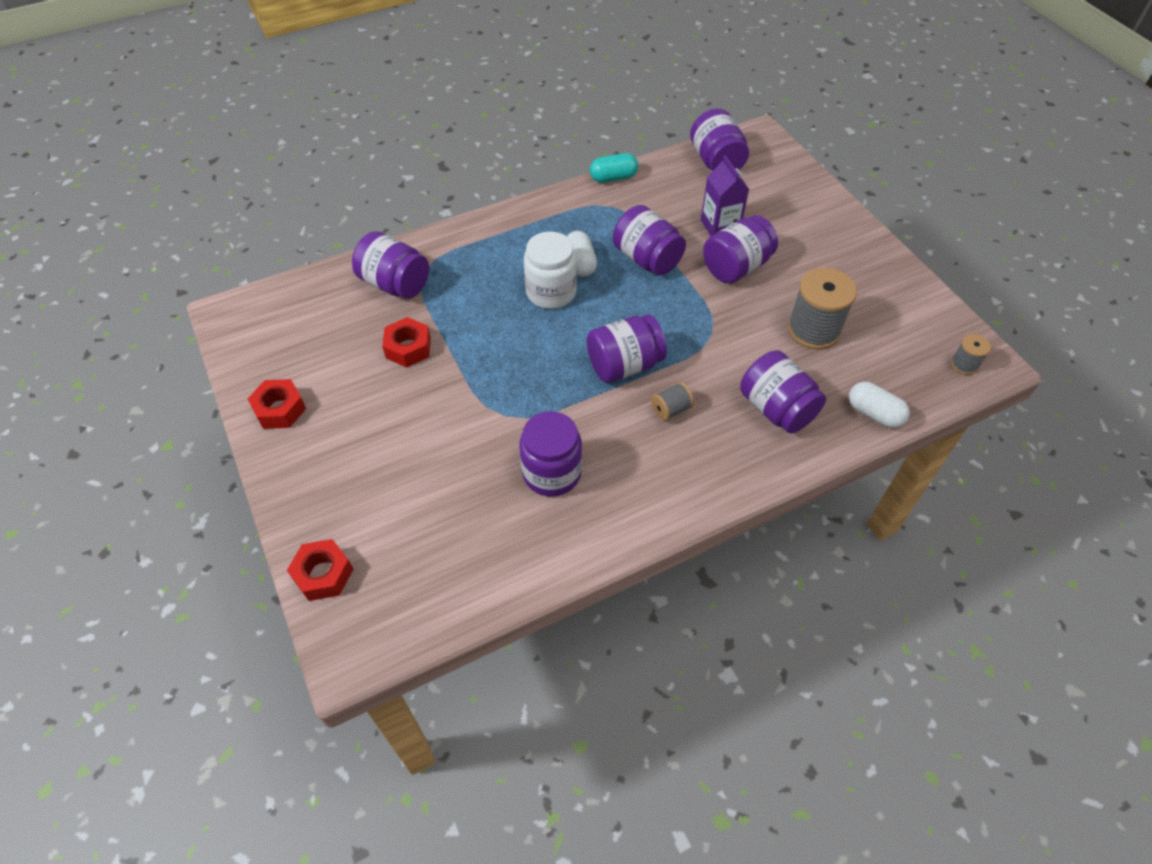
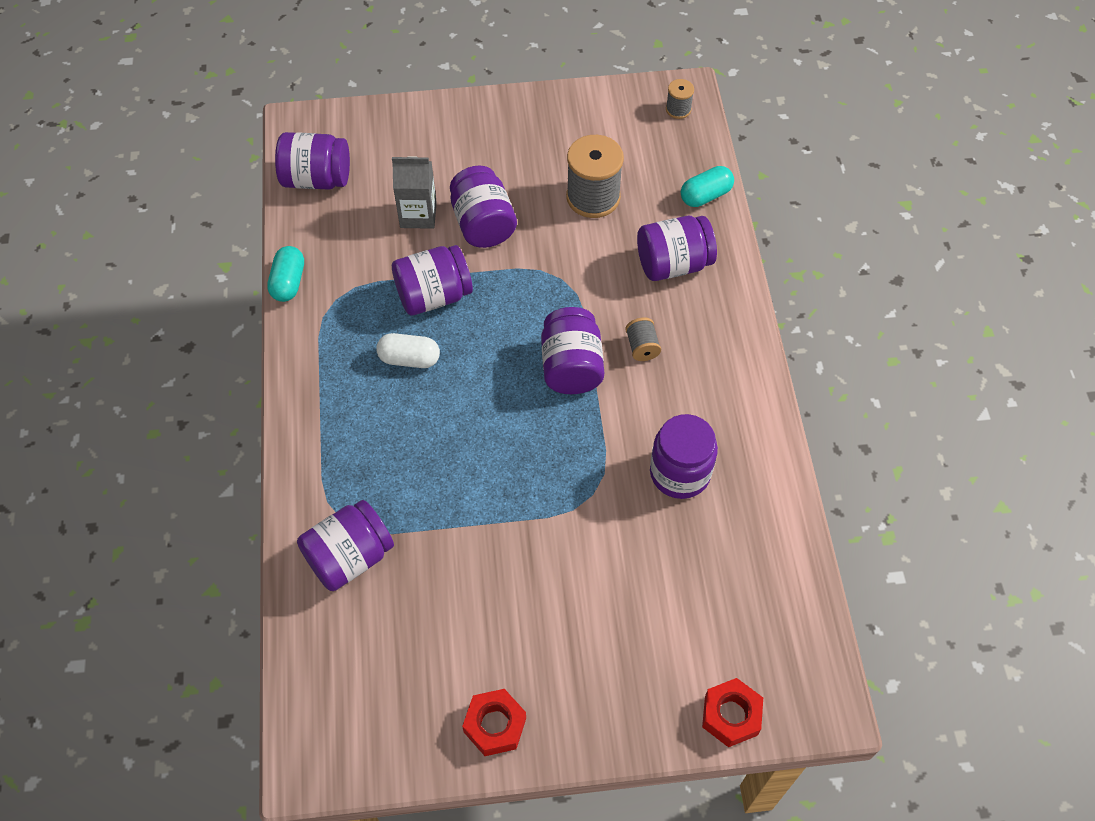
camera: 70 degrees left, 5 degrees up
(408, 348) = (459, 566): red nut -> none
(551, 292) = (440, 400): white jar -> none
(720, 226) = (418, 215): purple carton -> grey carton
(874, 413) = (705, 195): white capsule -> turquoise capsule

